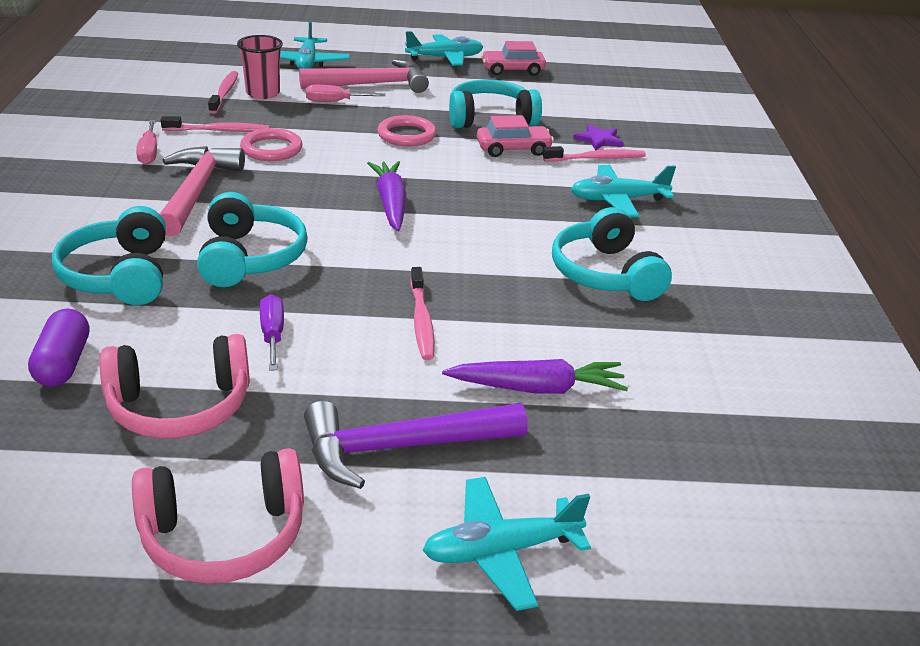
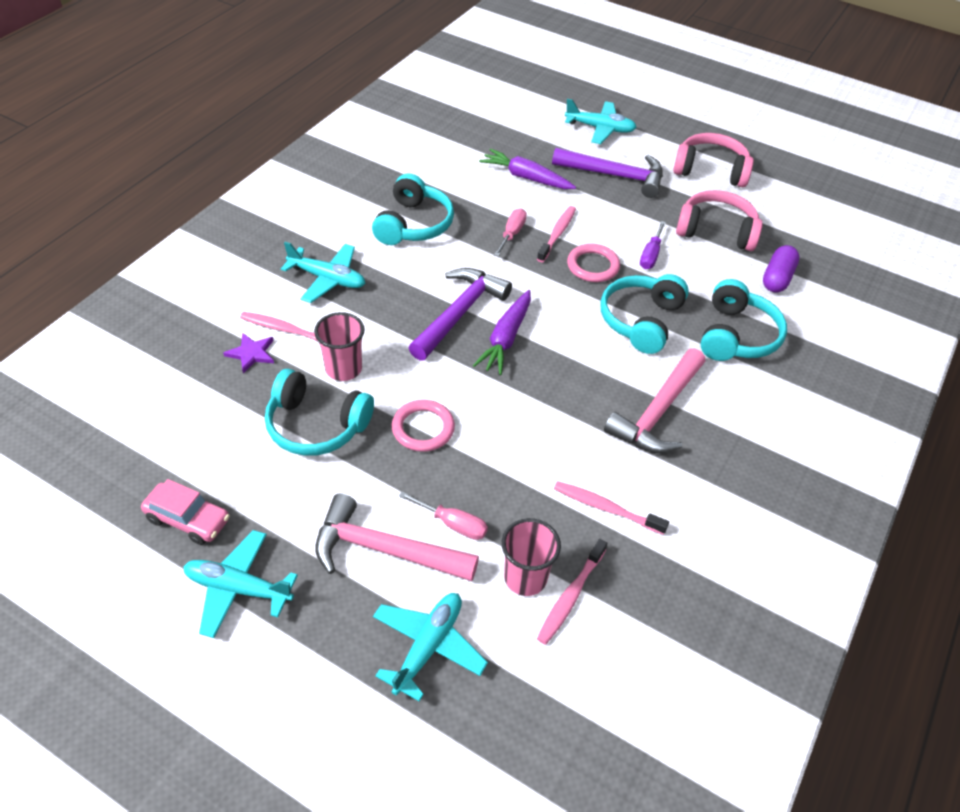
camera: 150 degrees left, 15 degrees up
(149, 153) = (687, 491): pink screwdriver -> pink screwdriver (512, 234)
(271, 149) = (566, 453): pink ring -> pink ring (593, 266)
(457, 210) = (459, 313): none -> purple hammer
(513, 149) = (343, 369): pink car -> pink cup

